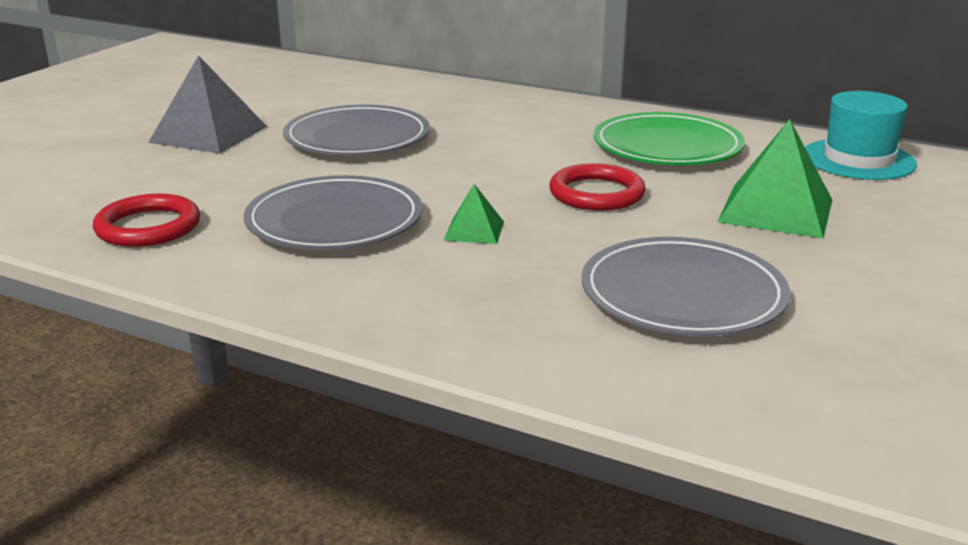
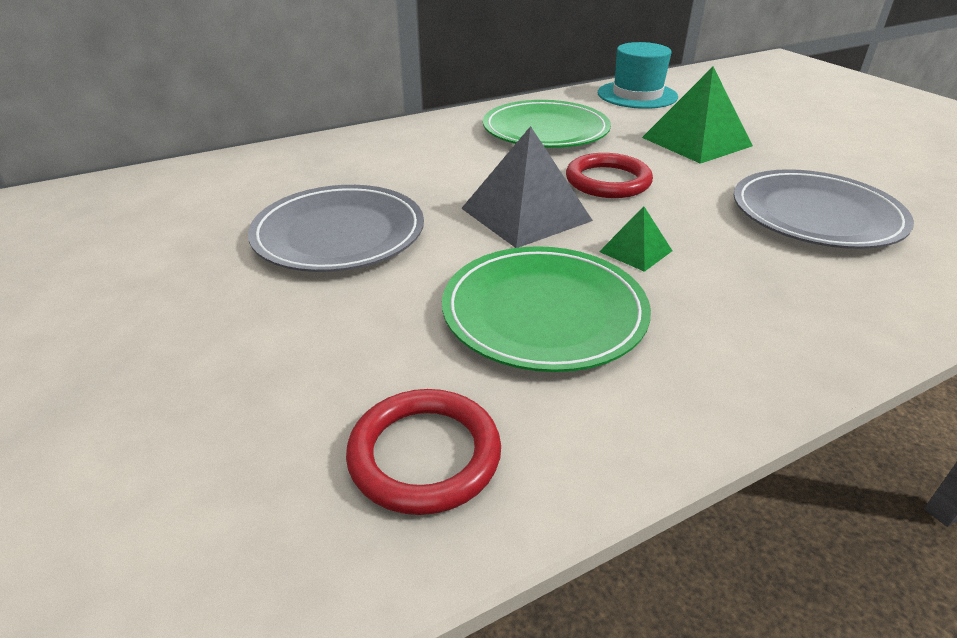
camera: 55 degrees left, 10 degrees up
(208, 134) = (173, 318): grey pyramid -> grey pyramid (525, 214)
(334, 221) = (544, 312): grey plate -> green plate

